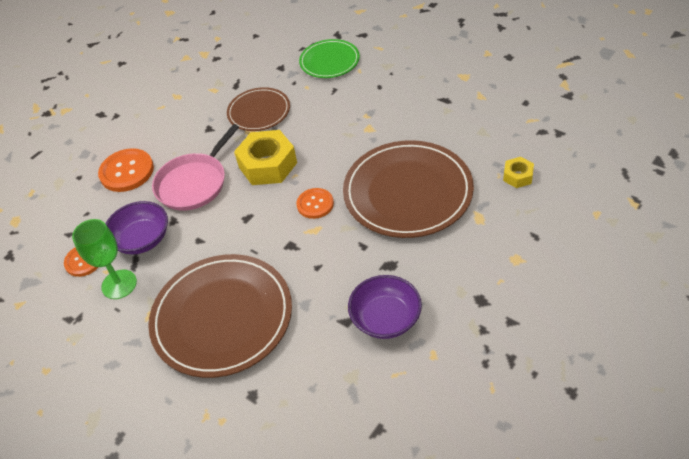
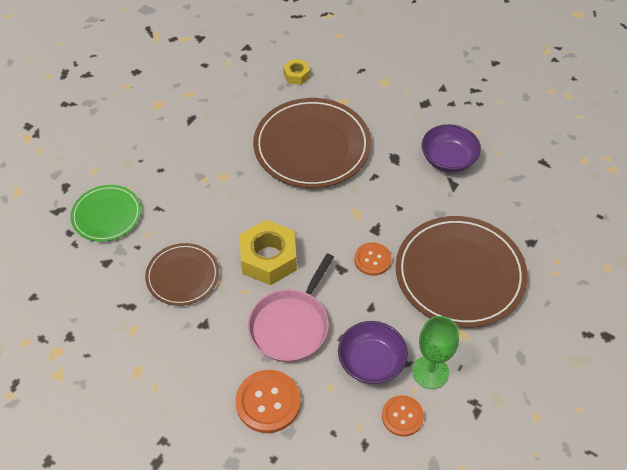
camera: 100 degrees left, 5 degrees up
(194, 183) = (291, 325): pink pan -> pink pan turned 90 degrees clockwise
(315, 204) = (324, 214): orange button -> orange button (372, 260)

